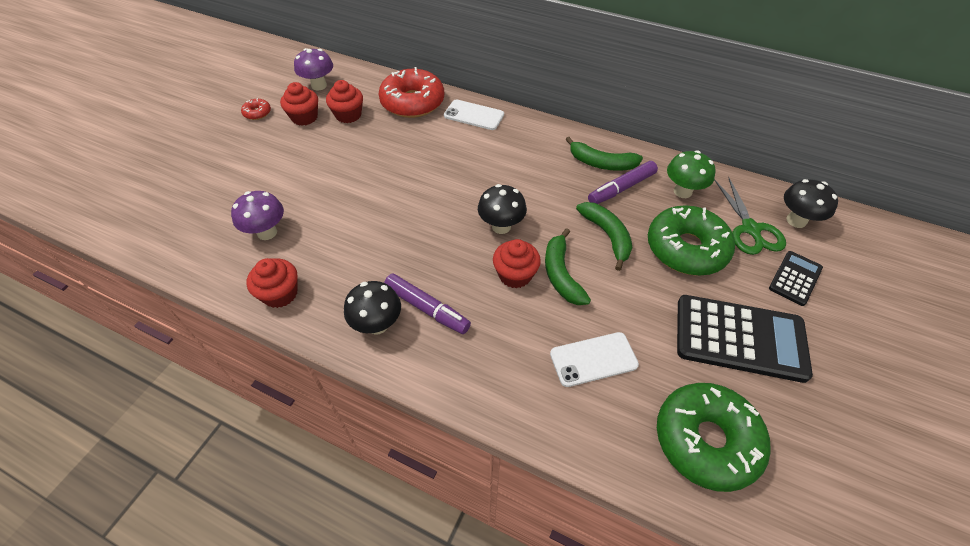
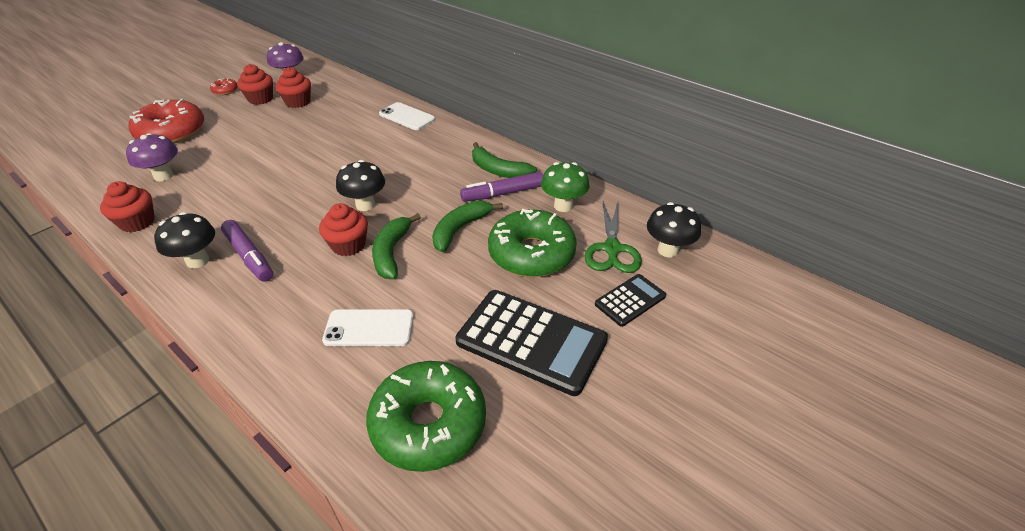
camera: 15 degrees right, 10 degrees down
(412, 102) = (360, 100): red donut -> red donut (171, 132)
(607, 236) = (460, 229): green banana -> green banana turned 135 degrees counterclockwise

